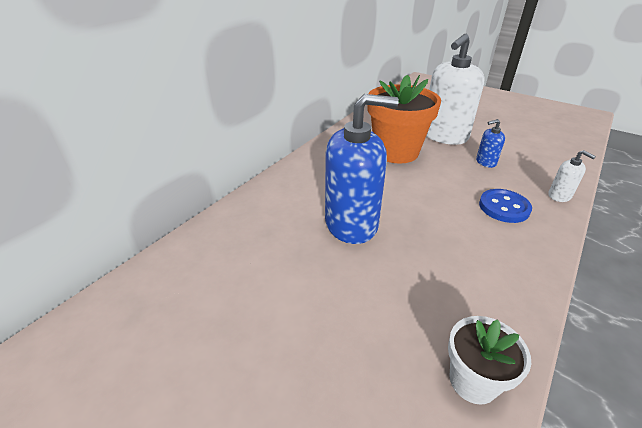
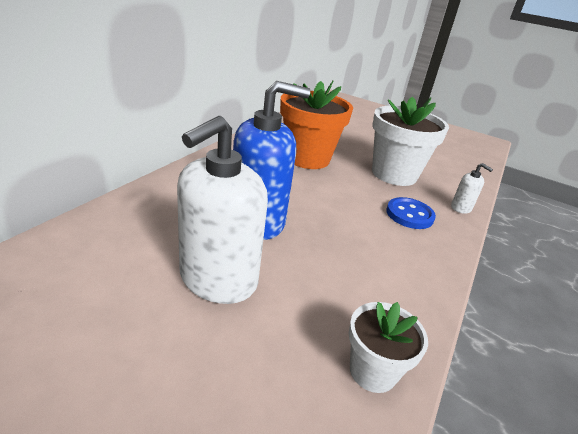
camera: 10 degrees left, 5 degrees down
(444, 136) = (355, 148): white soap dispenser -> white soap dispenser (218, 279)
(485, 162) = (394, 174): blue soap dispenser -> white flower pot

